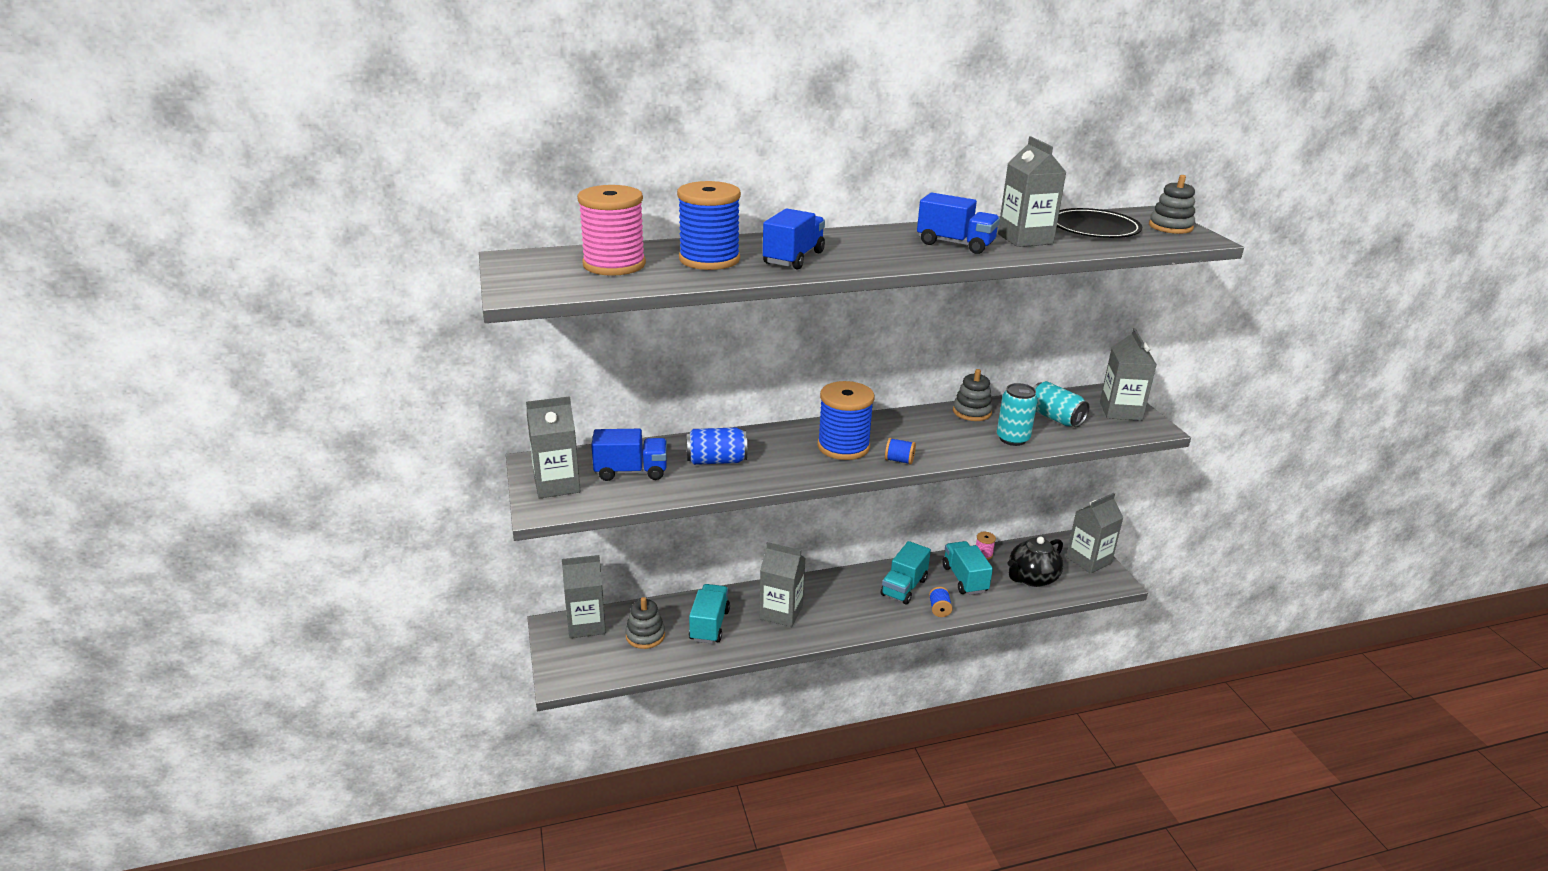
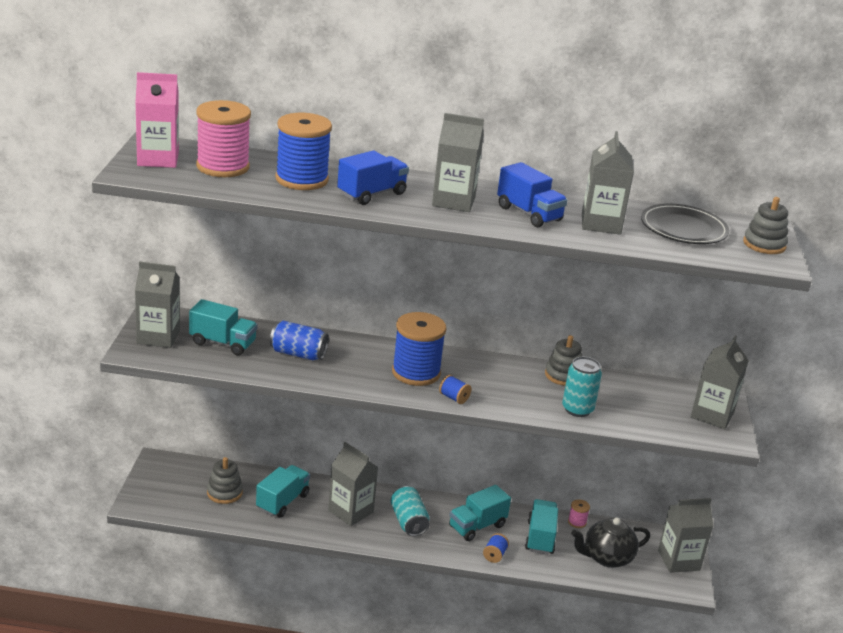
camera: 20 degrees right, 0 degrees up
(535, 272) = (158, 159): none -> pink carton
(586, 624) = (184, 468): grey carton -> grey carton (453, 201)
(631, 472) = (223, 343): blue truck -> turquoise truck
(1055, 418) = (639, 403): turquoise can -> turquoise can (408, 521)

